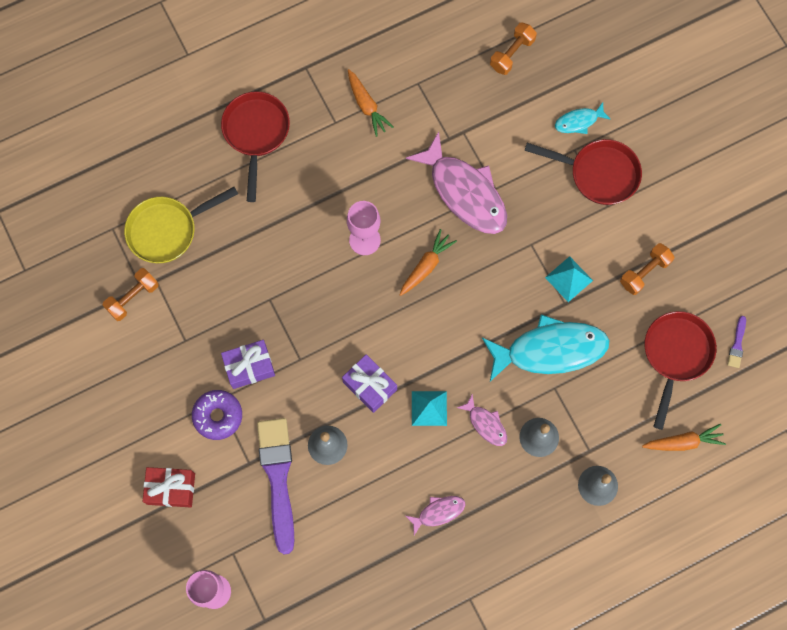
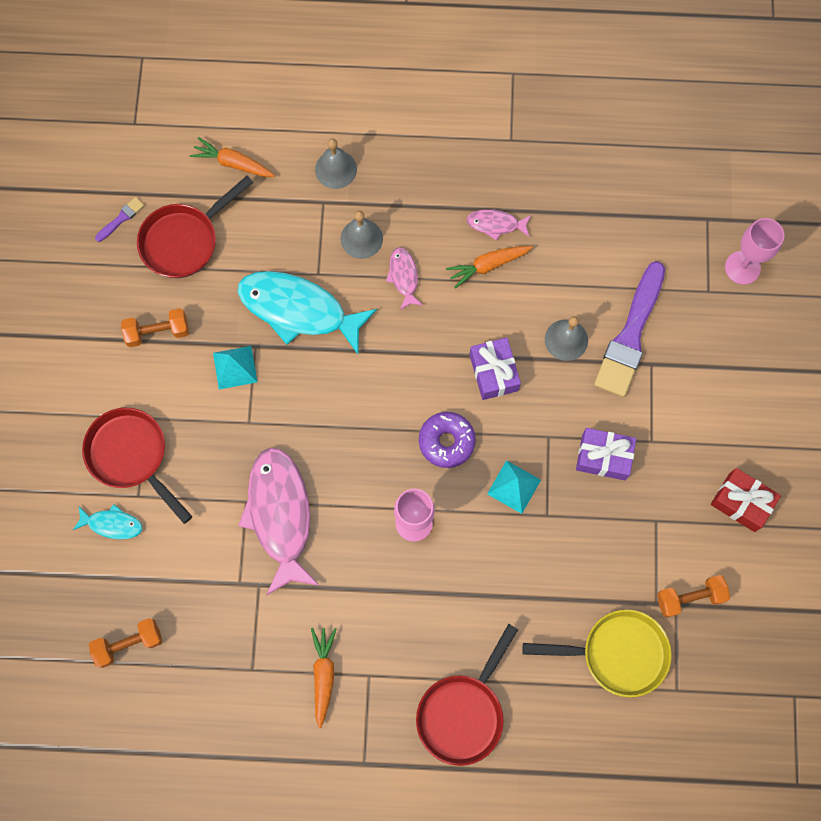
camera: 150 degrees left, 0 degrees up
(171, 489) = (740, 381): red gift -> red gift (741, 502)
(218, 416) = (660, 425): purple donut -> purple donut (446, 441)
(426, 265) = (367, 460): orange carrot -> orange carrot (487, 266)
(429, 408) = (448, 320): turquoise pyramid -> turquoise pyramid (514, 487)

